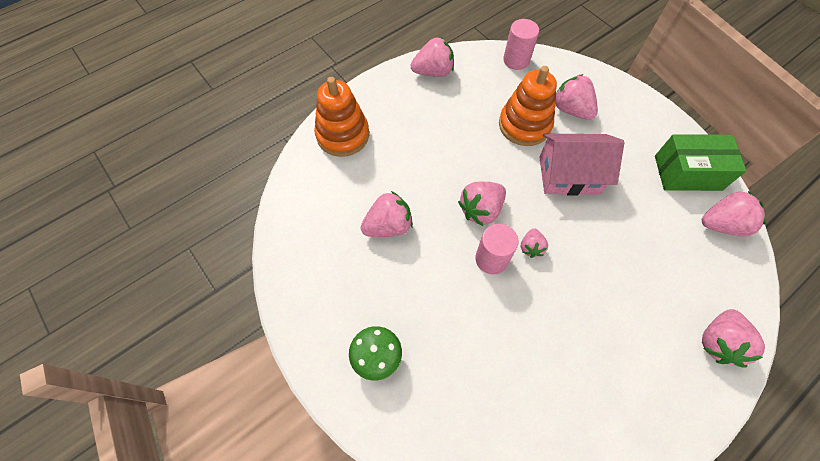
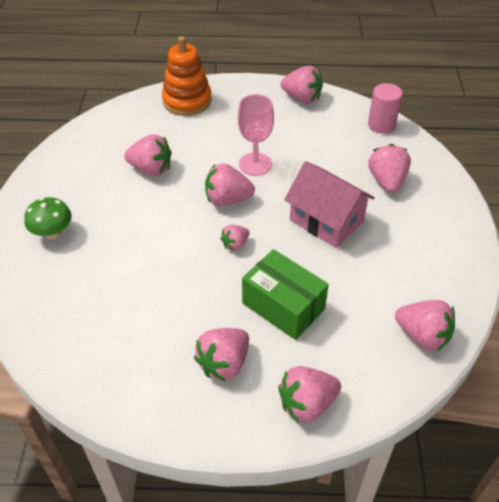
camera: 40 degrees right, 15 degrees down
(465, 160) = (255, 164): none -> pink goblet
(491, 259) = (197, 232): pink cylinder -> none
(524, 125) = (332, 169): orange stacking toy -> none
(636, 359) = (224, 363): none -> pink strawberry
(687, 173) = (439, 282): green box -> green box (283, 306)

